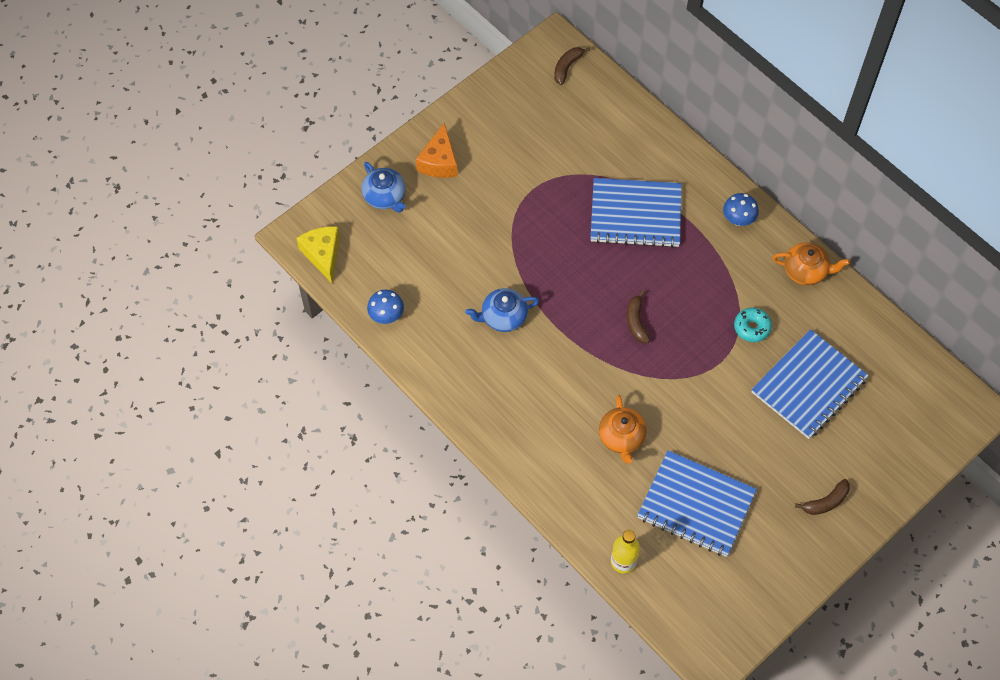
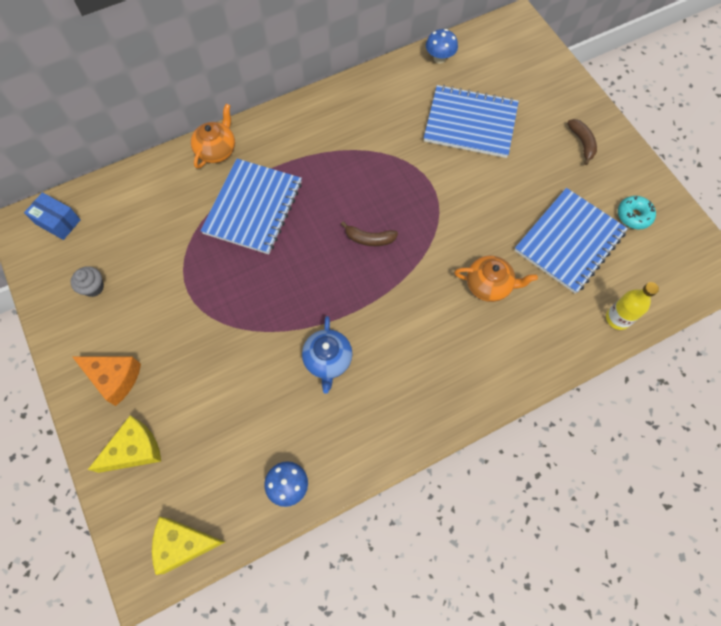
camera: 75 degrees left, 5 degrees up
(385, 197) = (135, 450): blue teapot -> yellow cheese
(514, 117) = (93, 287): none -> grey cupcake
(567, 67) = (58, 222): brown banana -> blue box
(738, 219) = (290, 128): blue mushroom -> blue mushroom (439, 58)
(752, 327) = (402, 148): turquoise donut -> turquoise donut (633, 216)
(805, 271) = (359, 93): orange teapot -> orange teapot (216, 150)
(809, 385) = (470, 123): blue notebook -> blue notebook turned 45 degrees counterclockwise

